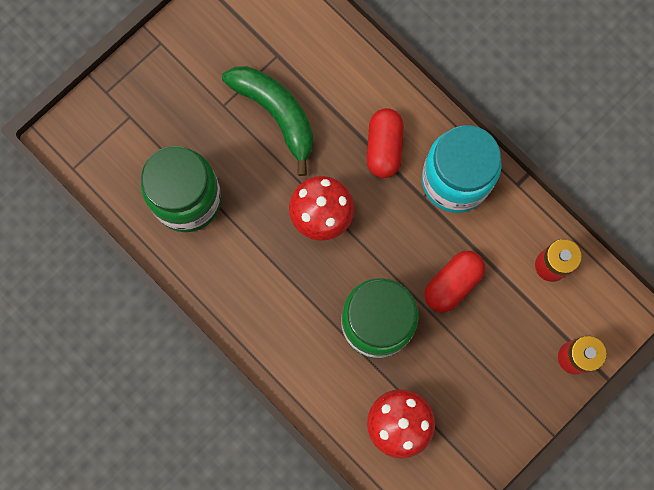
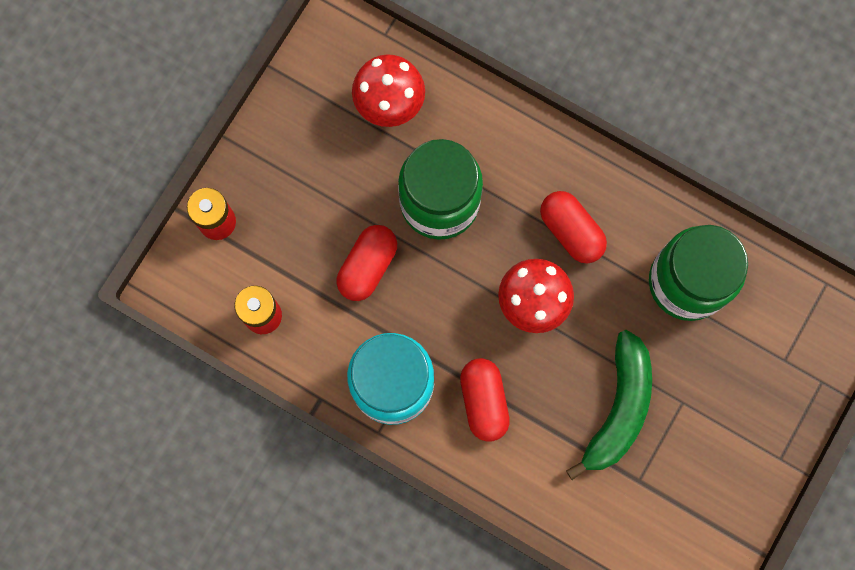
camera: 165 degrees right, 0 degrees up
(271, 268) = (571, 231): none -> red capsule
(276, 114) = (618, 408): green banana -> green banana turned 105 degrees counterclockwise

